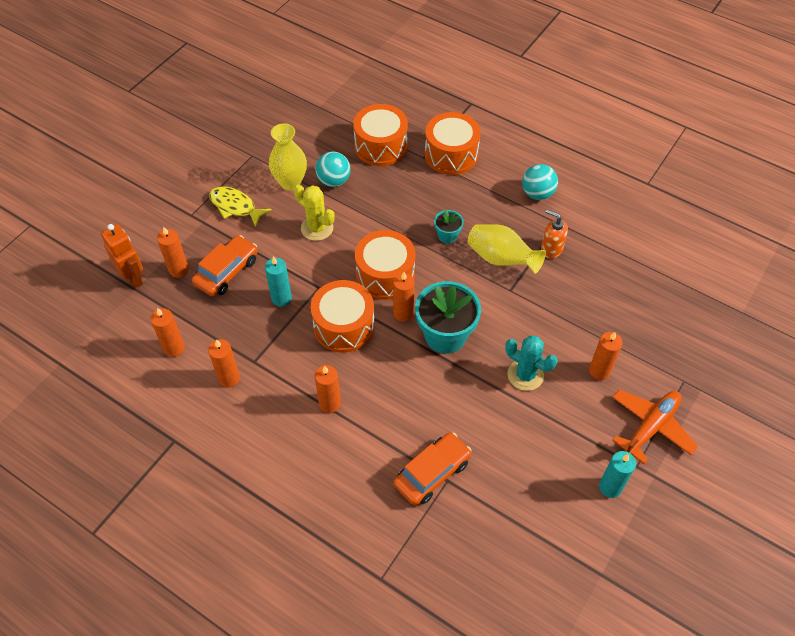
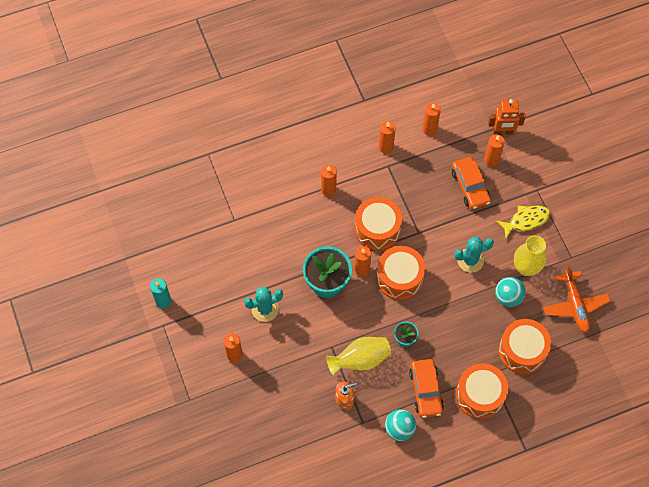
camera: 125 degrees right, 10 degrees up
(281, 298) = (425, 206): turquoise candle -> none
(317, 228) = (470, 260): yellow cactus -> turquoise cactus
(432, 473) = (244, 215): orange car -> orange car (426, 390)
(650, 427) = (178, 353): orange plane -> orange plane (575, 305)

